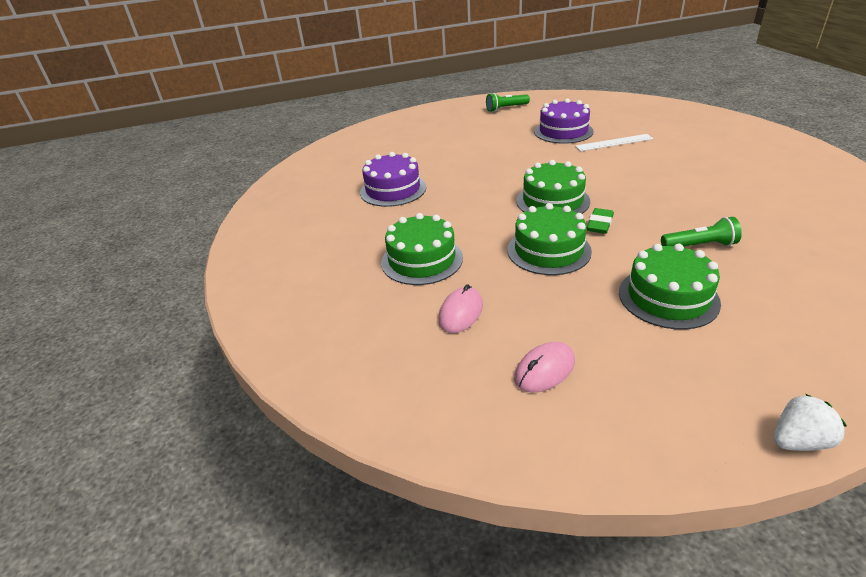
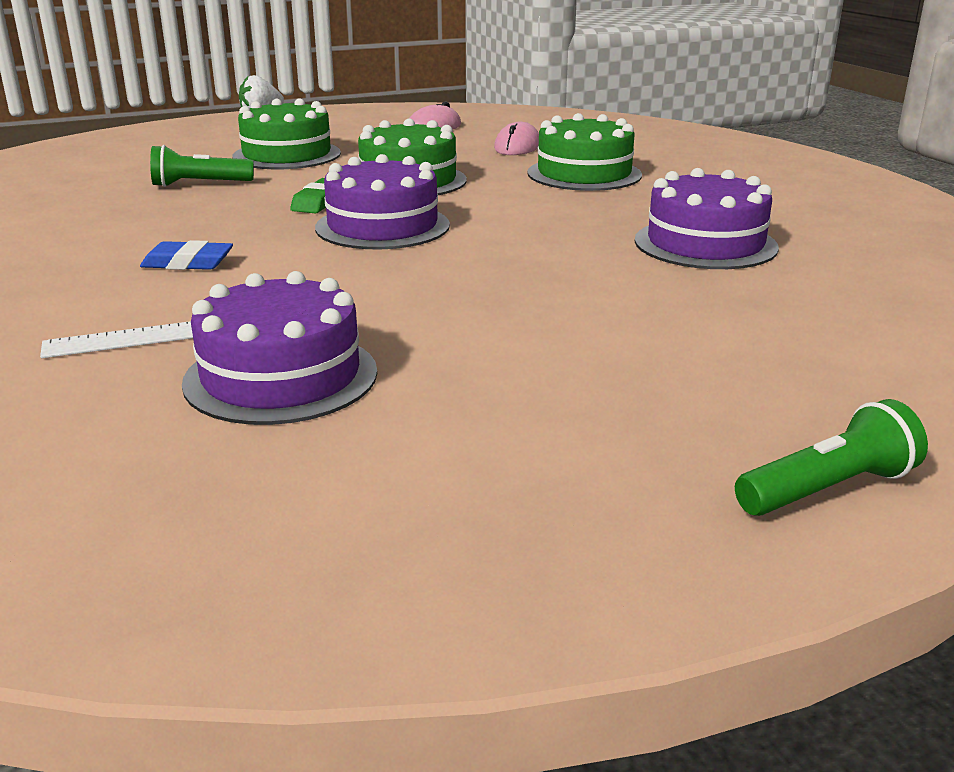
camera: 170 degrees right, 10 degrees down
(506, 108) = (470, 511): green flashlight -> green flashlight (828, 489)
(552, 201) = (382, 226): green cake -> purple cake
(636, 174) = (188, 263): none -> blue eraser

